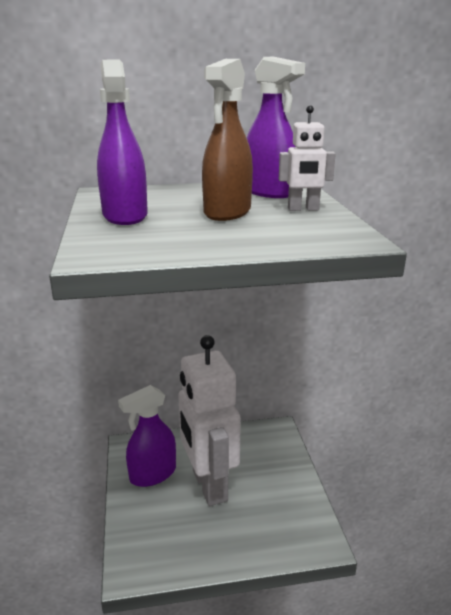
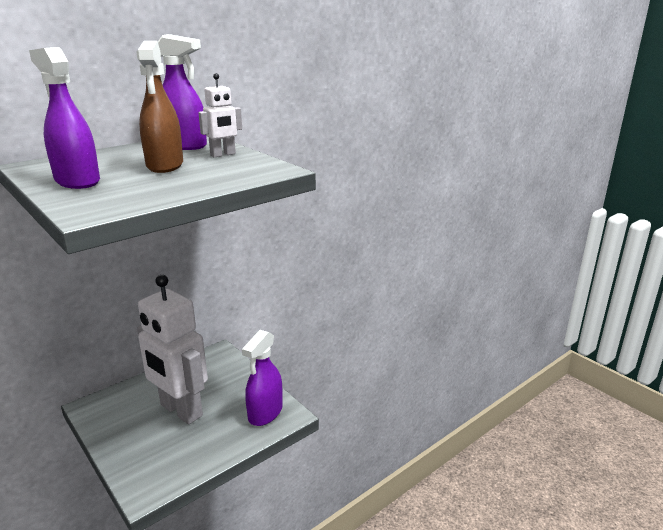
camera: 30 degrees left, 0 degrees up
(152, 474) = (124, 420): purple spray bottle -> purple spray bottle (265, 413)

